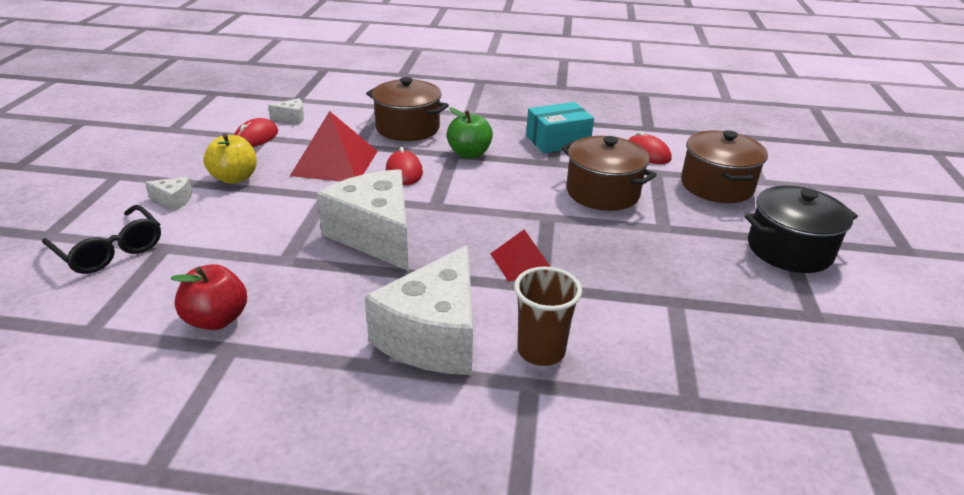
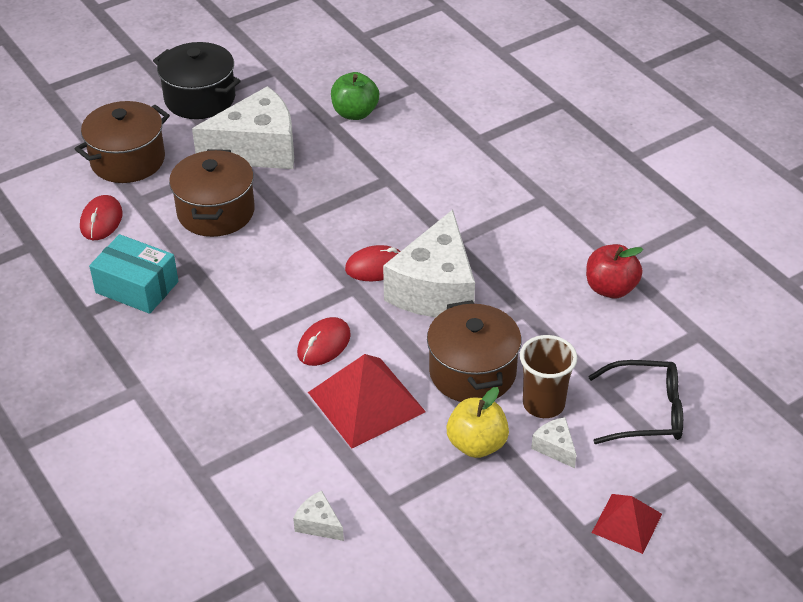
camera: 130 degrees left, 10 degrees up
(110, 250) = (646, 412): black glasses -> black glasses turned 90 degrees clockwise
(256, 137) = (394, 509): red mouse -> red mouse (376, 267)
(408, 128) = (231, 409): brown pot -> brown pot (472, 372)
(434, 335) = (493, 193): white cheese -> white cheese (257, 149)
(469, 154) = (237, 327): green apple -> green apple (355, 113)
(521, 262) = (372, 200): red pyramid -> red pyramid (627, 523)
(541, 351) = (448, 148): brown cup -> brown cup (543, 404)

